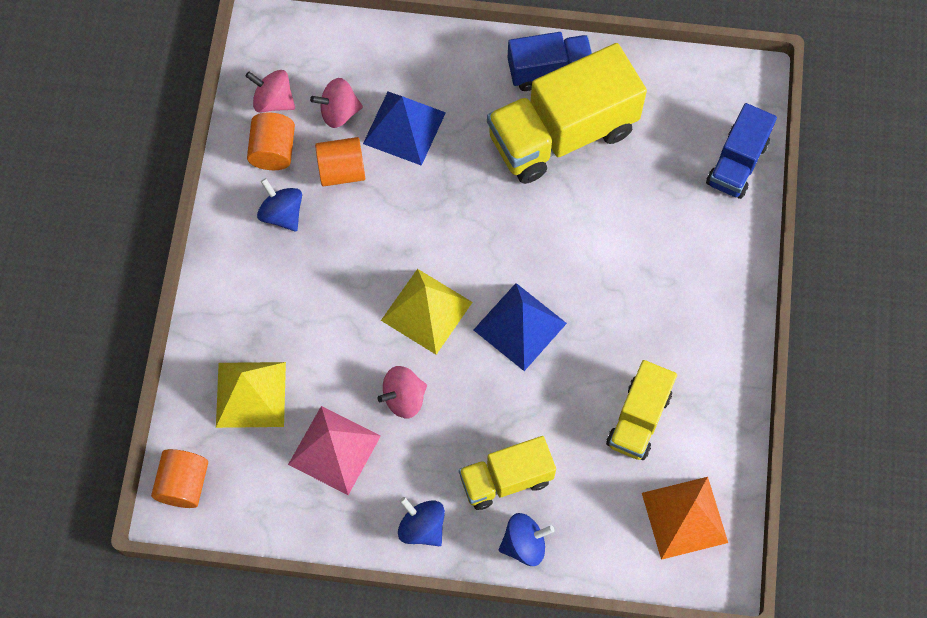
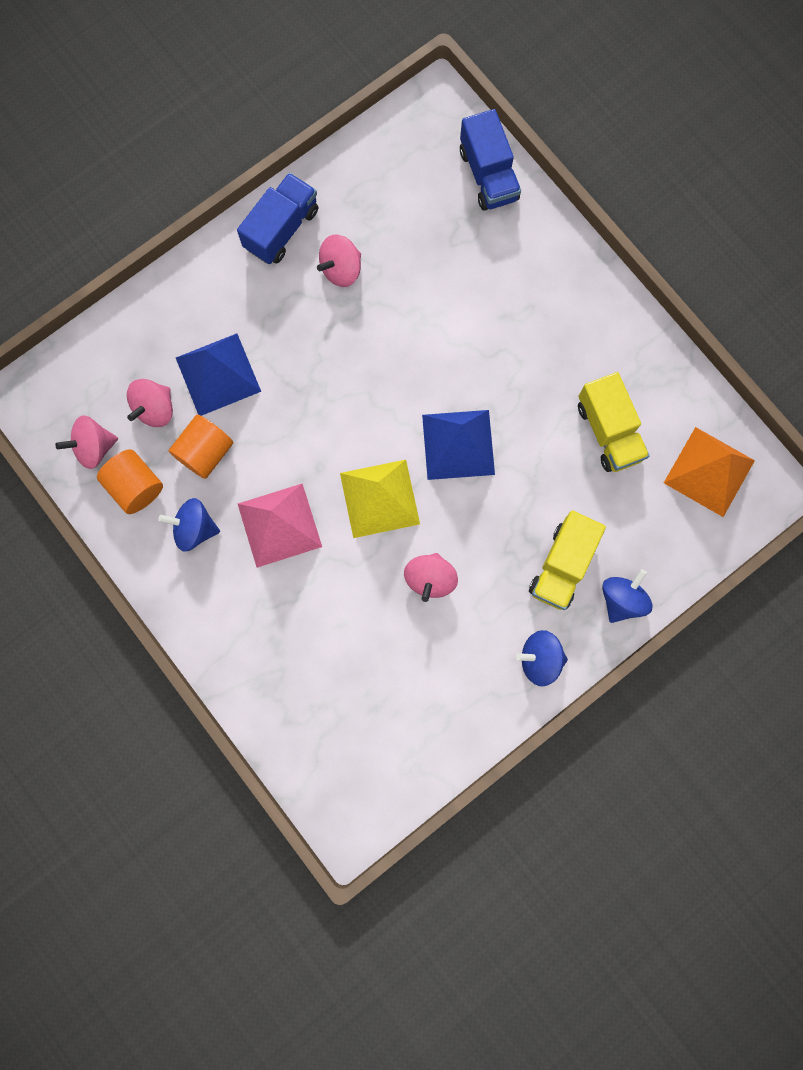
camera: 45 degrees left, 10 degrees up
(184, 484) = (337, 803): orange cylinder -> none
(250, 394) = (316, 687): yellow pyramid -> none
(334, 450) = (420, 666): pink pyramid -> pink pyramid (279, 525)
(562, 134) = (341, 269): yellow truck -> pink spinning top

